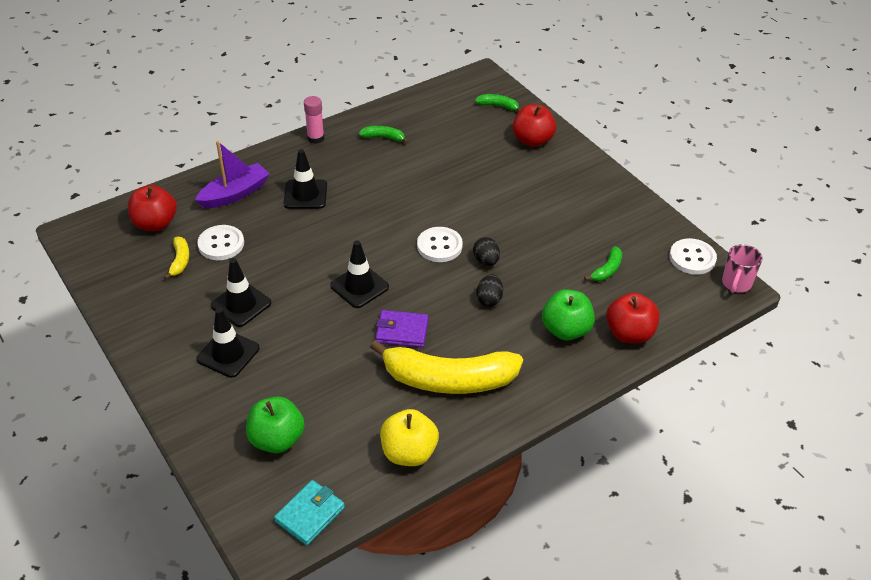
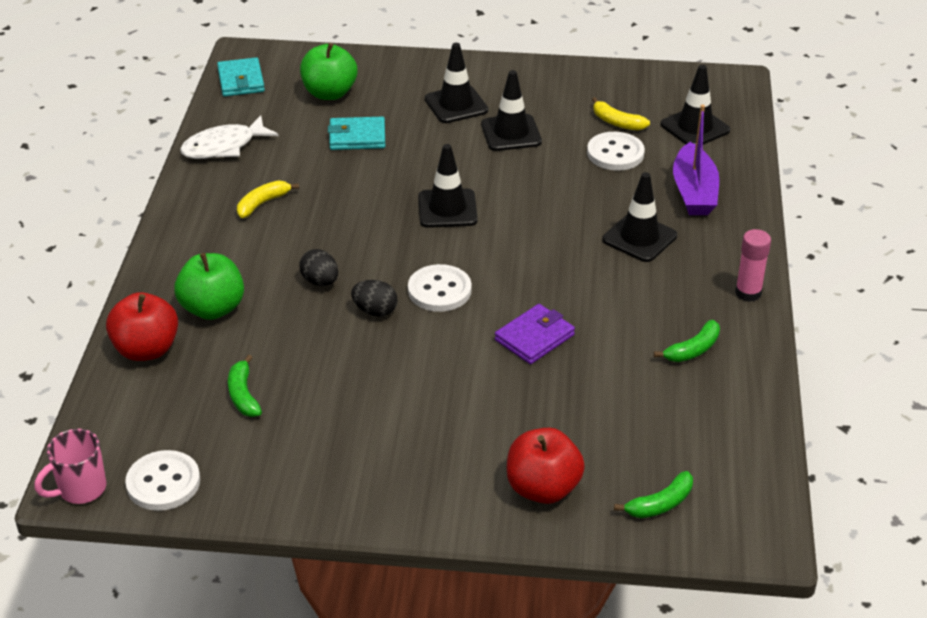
camera: 130 degrees right, 5 degrees down
(155, 223) = (695, 127): red apple -> black traffic cone
(322, 382) = (357, 137): none -> turquoise wallet
(402, 331) = (355, 206): purple wallet -> purple wallet (534, 337)
(409, 453) = (224, 147): yellow apple -> white fish
(449, 379) = (262, 204): yellow banana -> yellow banana, size x0.42
(736, 284) = (81, 489): pink mug -> pink mug turned 105 degrees counterclockwise

